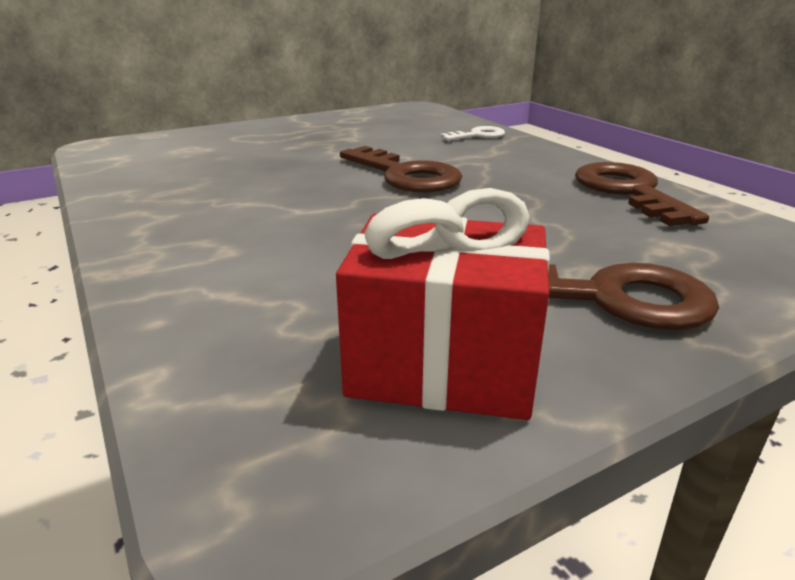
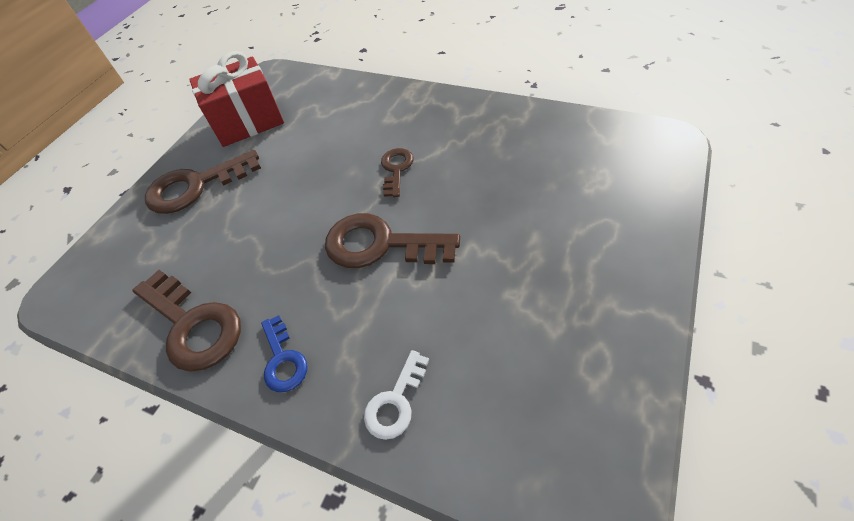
camera: 150 degrees right, 25 degrees up
(311, 206) = (396, 169): none -> brown key
(545, 160) = (283, 360): none -> blue key

